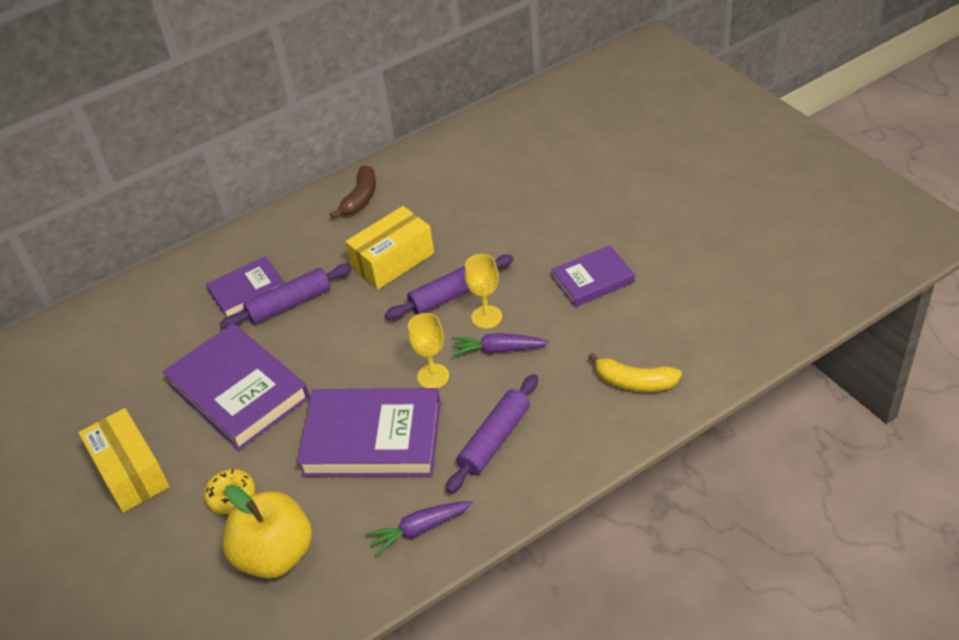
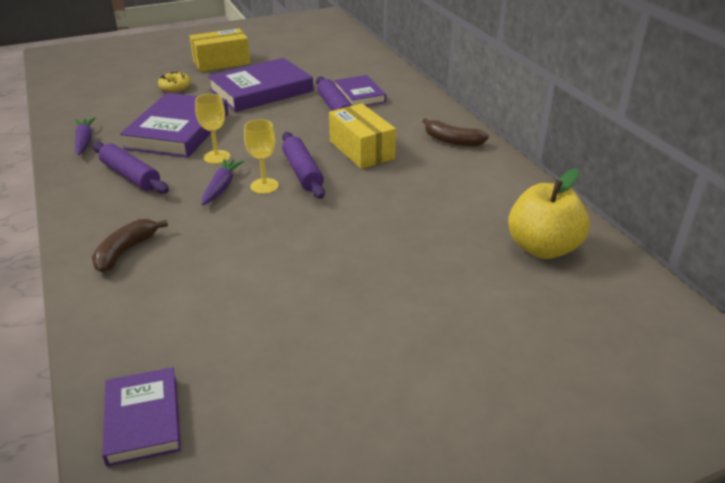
camera: 95 degrees right, 10 degrees down
(275, 555) = (118, 98): yellow apple -> yellow apple (542, 248)
(592, 280) = (273, 249): purple book -> purple book (143, 419)
(634, 382) = (126, 251): yellow banana -> brown banana

